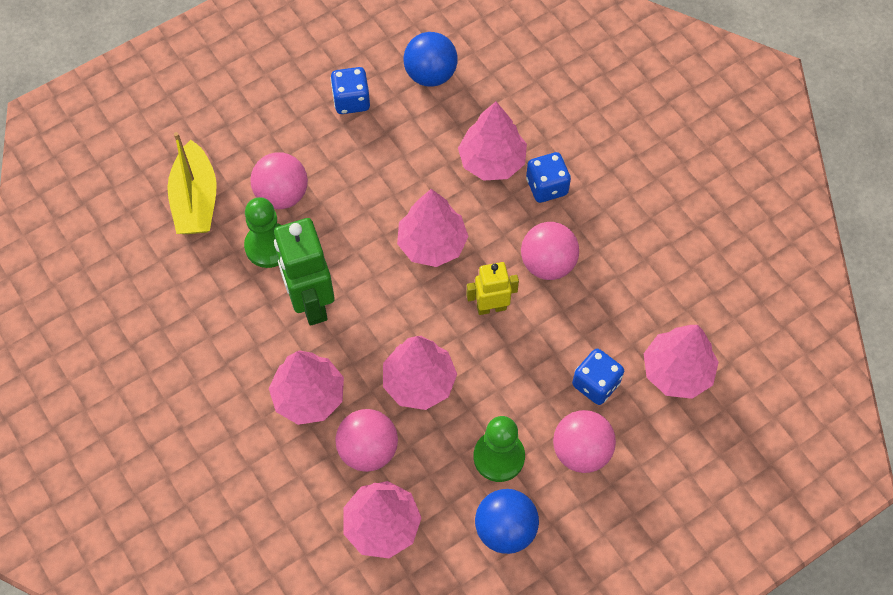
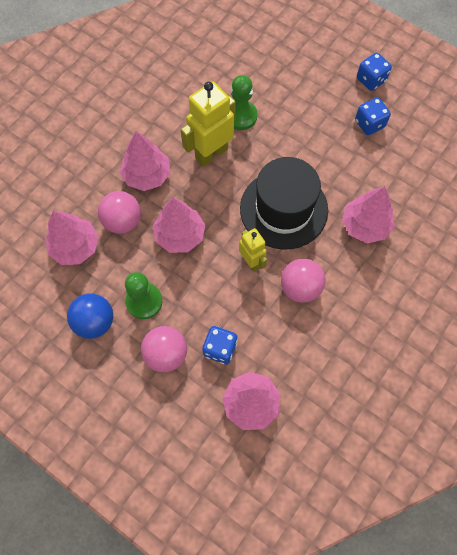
camera: 70 degrees right, 5 degrees up
(195, 200) = (255, 66): yellow boat -> none
(282, 195) = (280, 110): pink ball -> none
(311, 303) = (211, 153): green robot -> yellow robot
(430, 75) = (415, 164): blue ball -> none
(432, 244) = (283, 209): pink tree -> black hat
(546, 187) = (361, 267): blue dice -> blue dice (371, 80)

